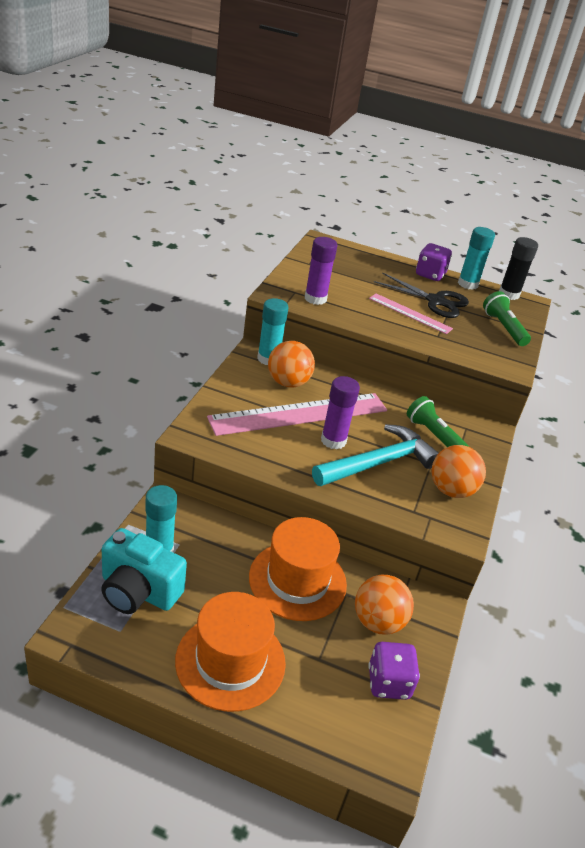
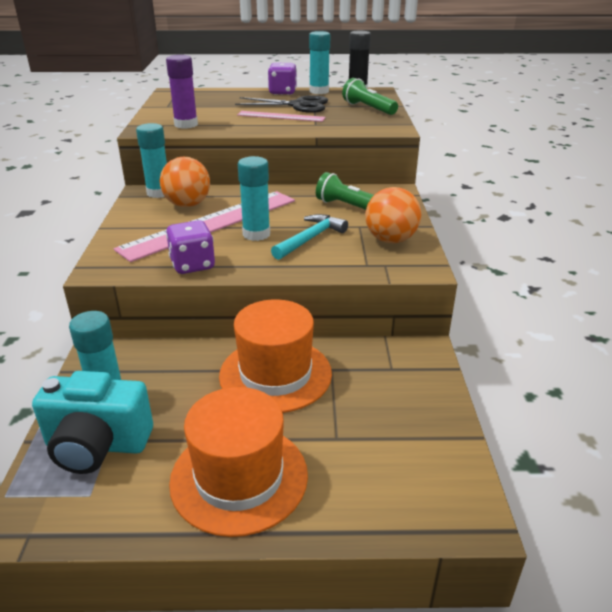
camera: 15 degrees left, 5 degrees down
(333, 440) = (256, 234): purple glue stick -> turquoise glue stick
(378, 622) = (377, 382): orange ball -> none
(379, 463) = (310, 238): turquoise hammer -> turquoise hammer, size x0.66
(388, 682) = (420, 433): purple dice -> purple dice (192, 265)

